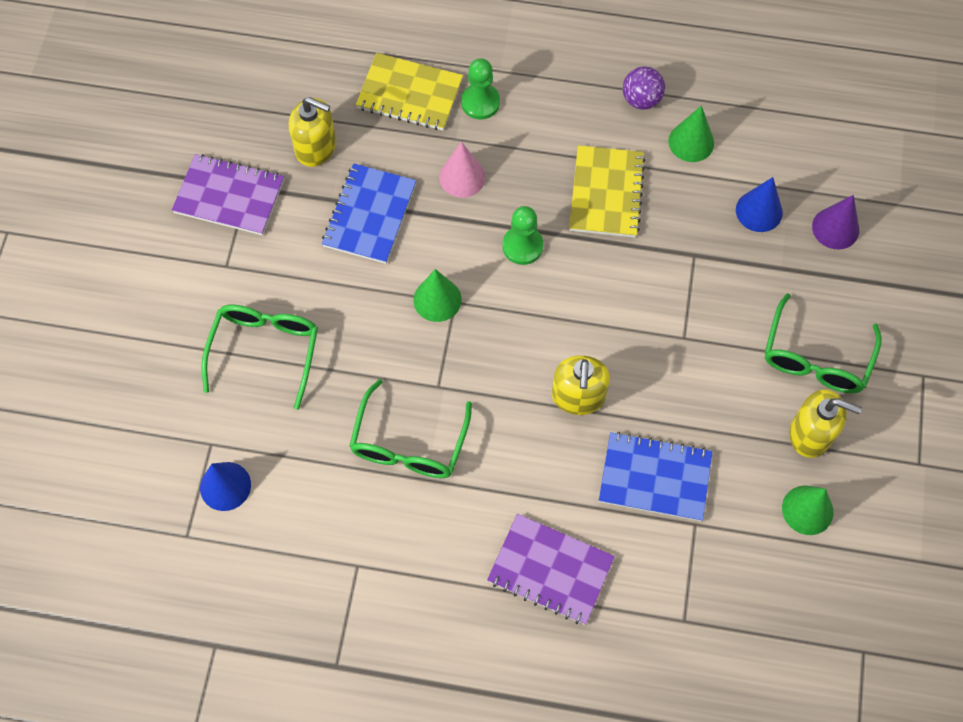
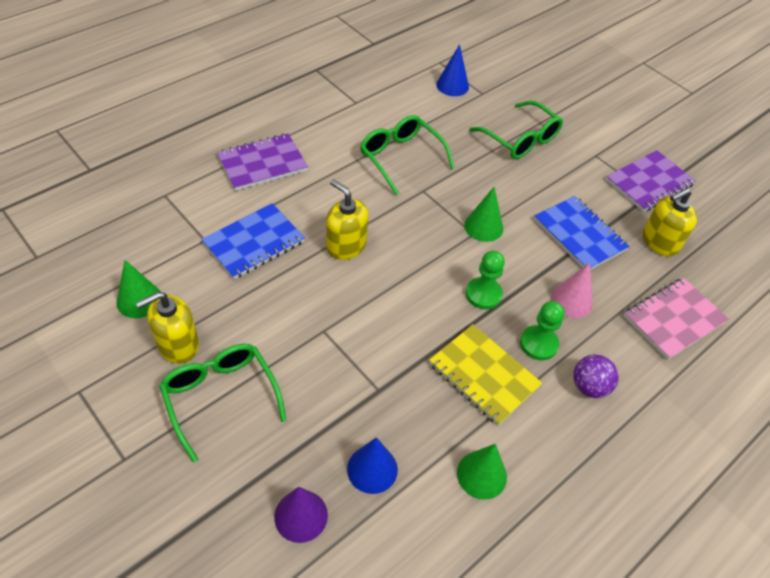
camera: 125 degrees right, 15 degrees down
(409, 94) = (674, 319): yellow notebook -> pink notebook
(480, 102) = (634, 356): green pawn -> green pawn (538, 344)
(641, 99) = (555, 471): purple ball -> purple ball (589, 386)

